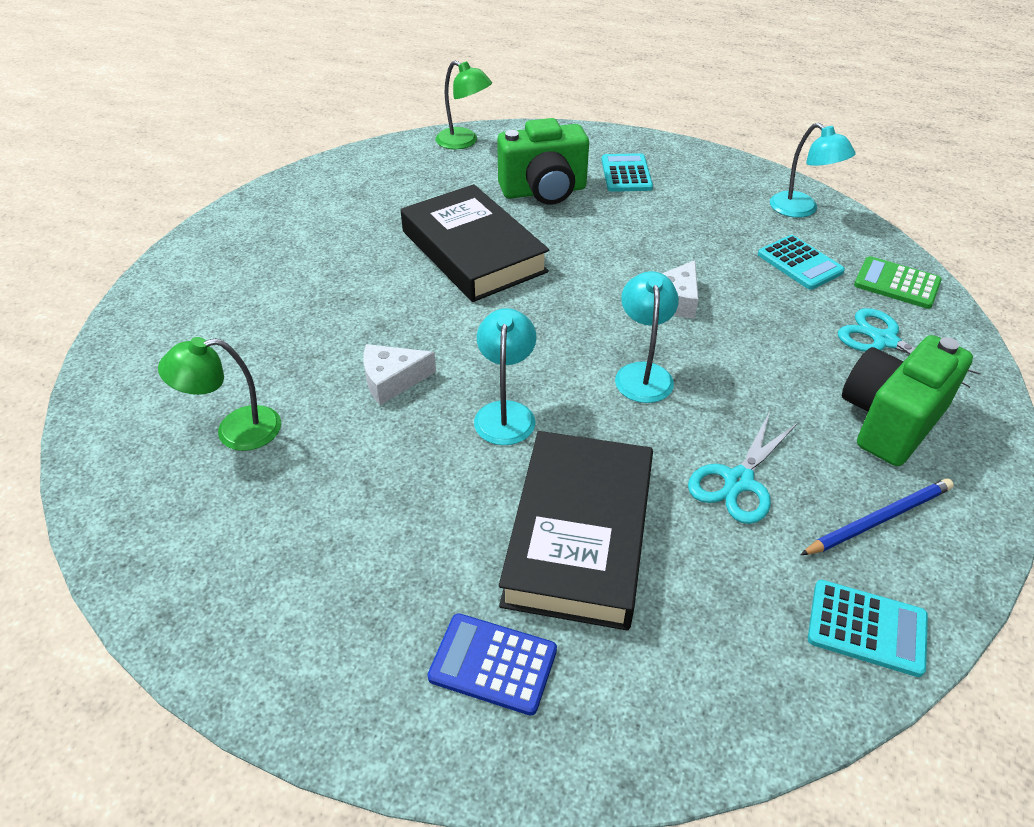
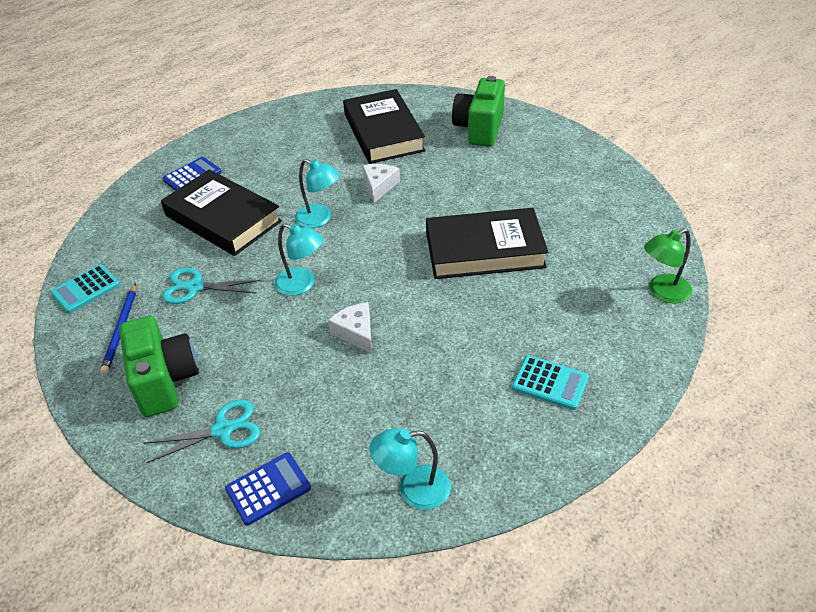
camera: 120 degrees right, 0 degrees up
(235, 431) = (383, 132): green lamp -> black book
(544, 191) = (547, 315): green camera -> green camera (479, 129)
(738, 481) = (195, 287): turquoise scissors -> turquoise scissors turned 60 degrees counterclockwise
(799, 263) = (341, 435): turquoise calculator -> none
(897, 283) = (268, 489): green calculator -> blue calculator

